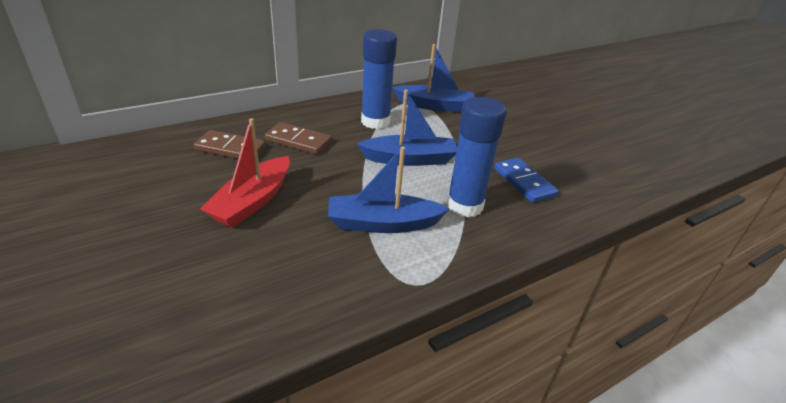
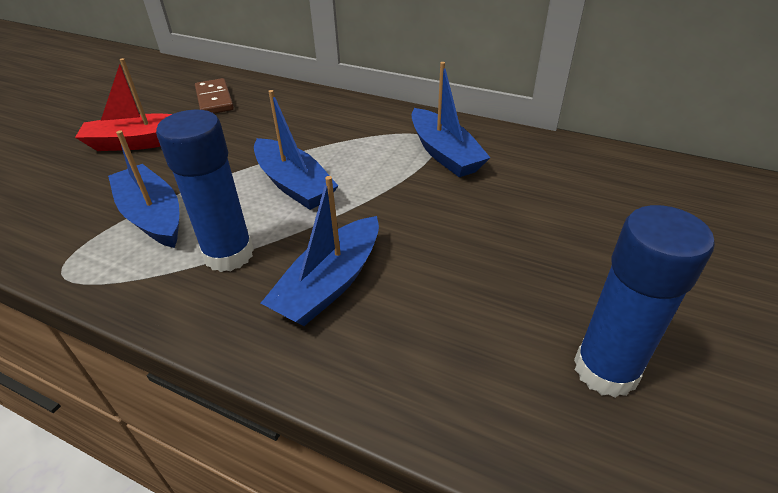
camera: 60 degrees right, 5 degrees up
(298, 141) = (260, 118): brown domino -> none
(375, 122) = (351, 136): blue glue stick -> blue glue stick (605, 370)
(524, 182) = (330, 284): blue domino -> blue boat

